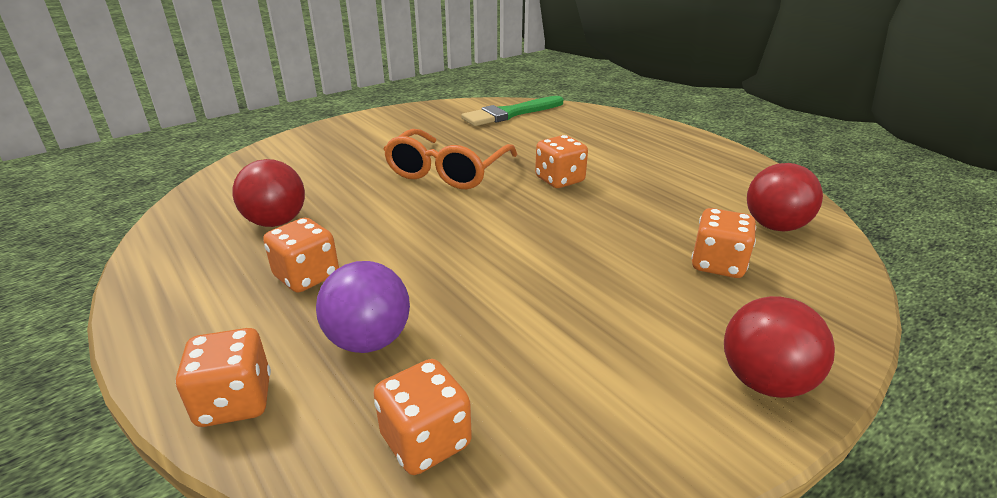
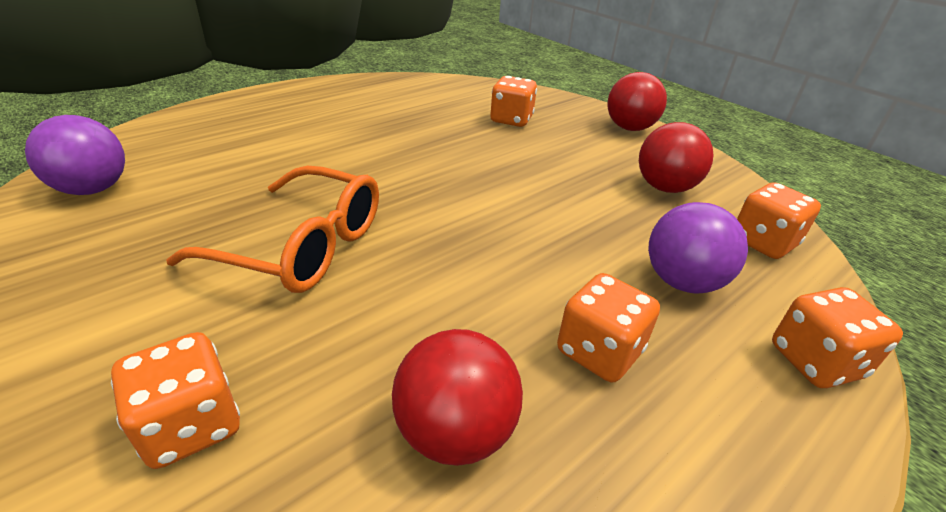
camera: 95 degrees left, 5 degrees up
(510, 113) = (93, 189): green brush -> purple ball
(559, 180) = (354, 167): orange dice -> orange dice (191, 425)
(774, 226) = (454, 94): red ball -> red ball (665, 188)

